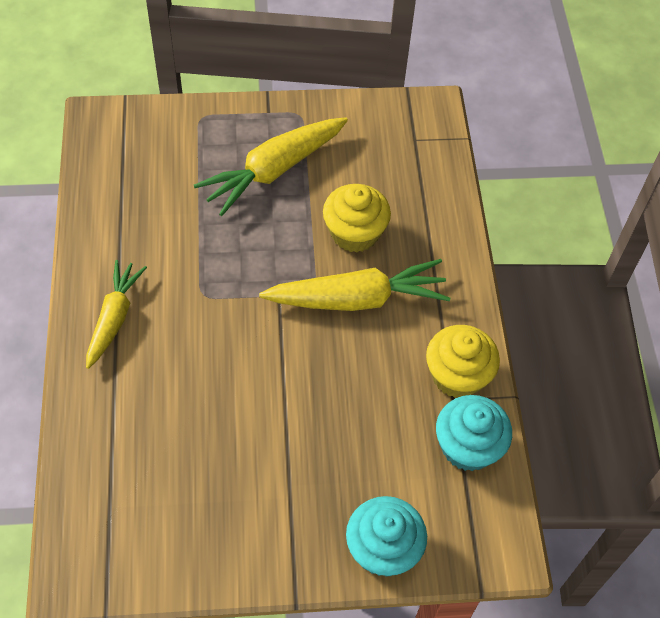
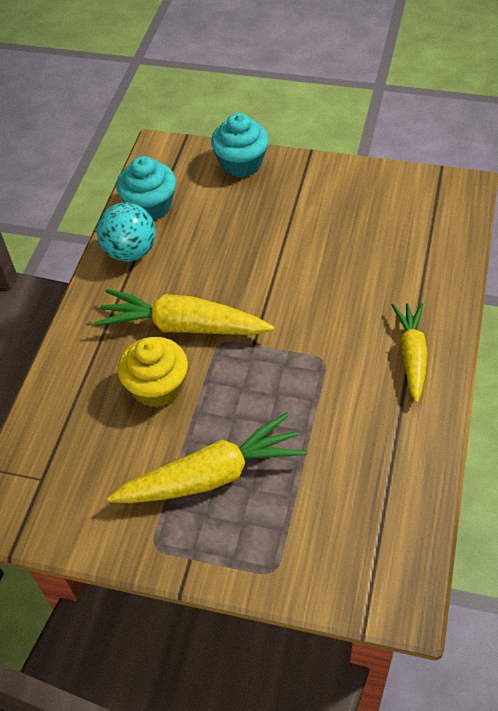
camera: 155 degrees left, 5 degrees down
(114, 318) = (412, 355): yellow carrot -> yellow carrot turned 150 degrees clockwise
(457, 375) = (130, 252): yellow cupcake -> turquoise ball

